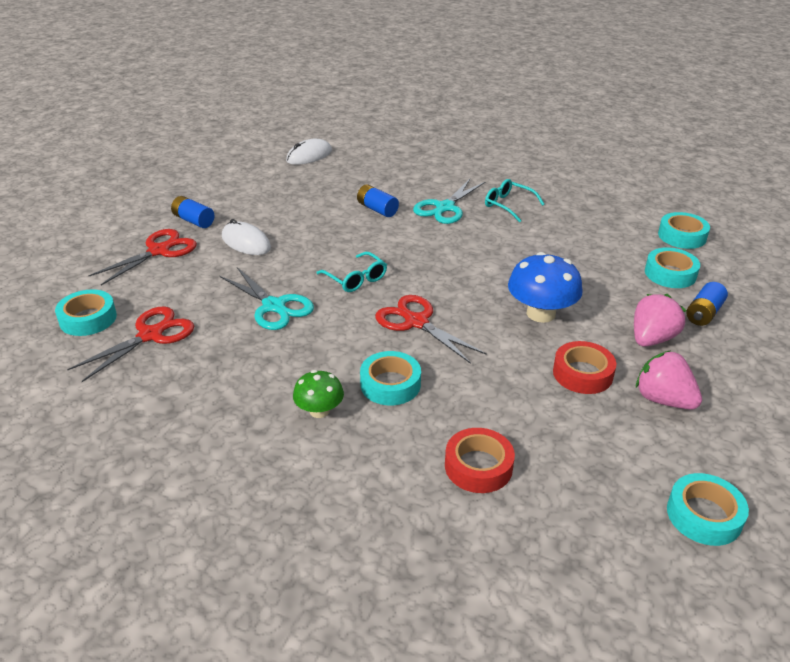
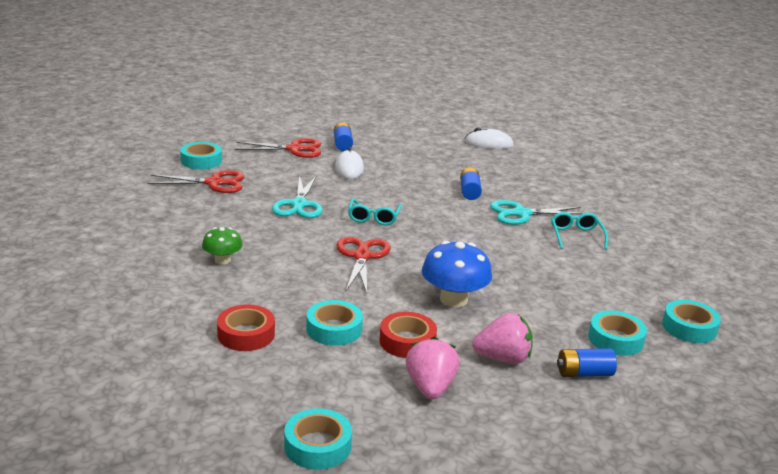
camera: 45 degrees right, 10 degrees down
(390, 384) = (282, 273): turquoise tape -> turquoise tape (334, 329)

